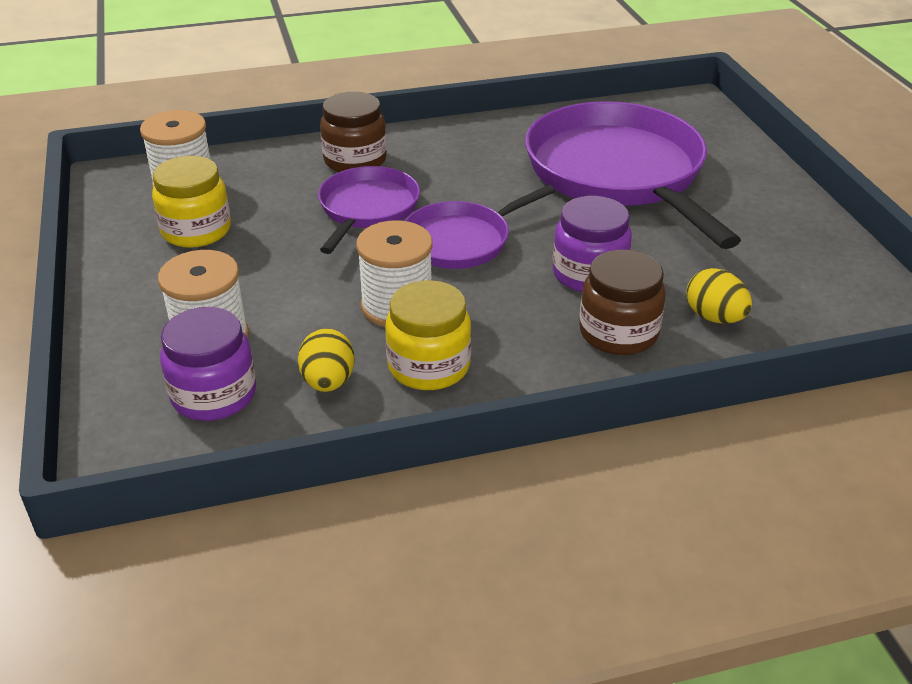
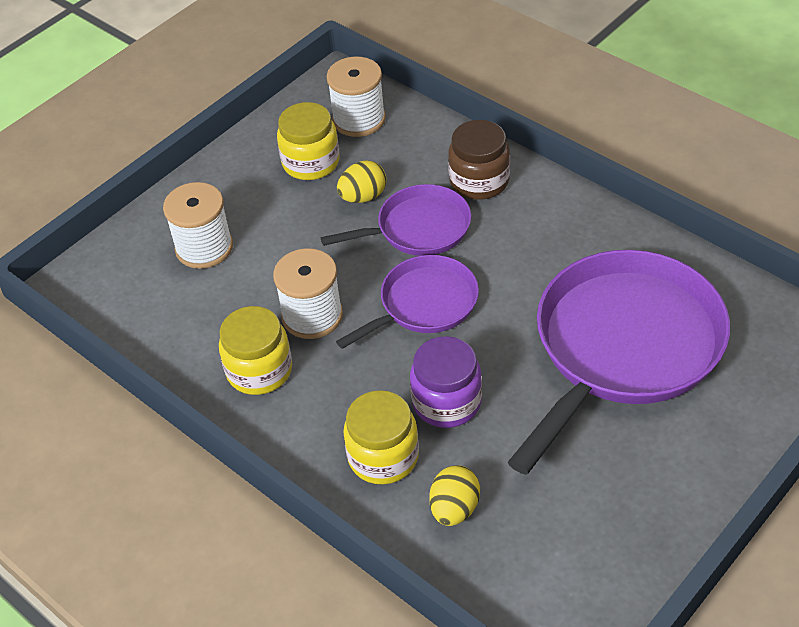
camera: 60 degrees right, 10 degrees up
(214, 395) = (153, 285): purple jar -> none
(328, 382) = (205, 330): yellow egg -> yellow egg (363, 197)
(461, 241) = (424, 304): purple pan -> purple pan turned 120 degrees clockwise
(618, 333) = (383, 457): brown jar -> yellow jar

